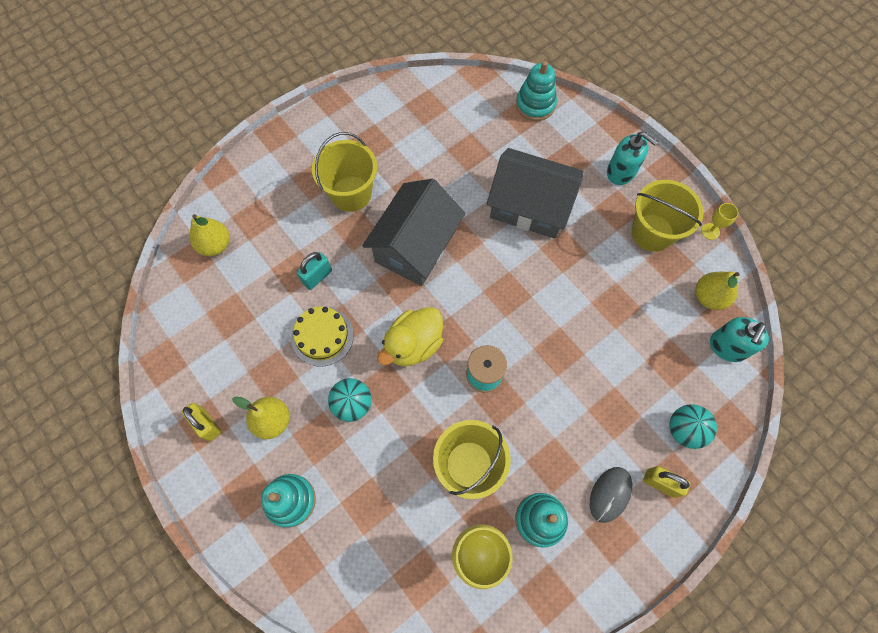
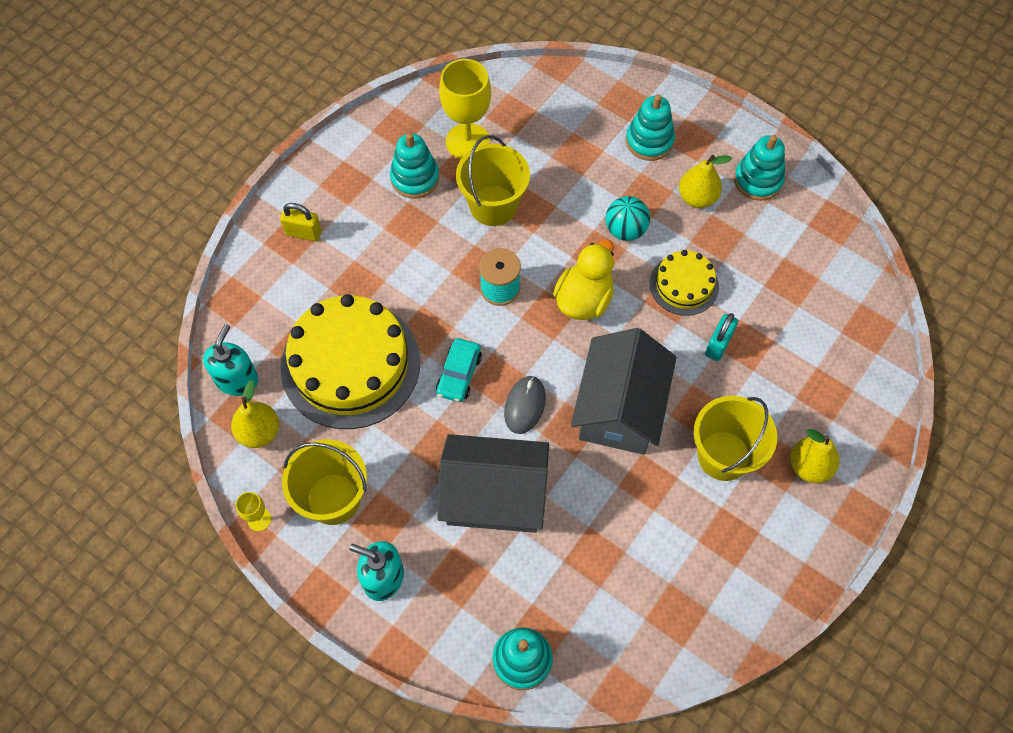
camera: 165 degrees right, 5 degrees down
(207, 424) = (758, 180): yellow padlock -> turquoise stacking toy
(215, 245) = (851, 352): yellow pear -> yellow pear (809, 466)
(537, 305) = (459, 374): none -> turquoise car
(610, 494) = (352, 213): grey mouse -> grey mouse (524, 405)
(628, 336) = (350, 364): none -> yellow cake
(684, 430) = (282, 285): turquoise ball -> none

